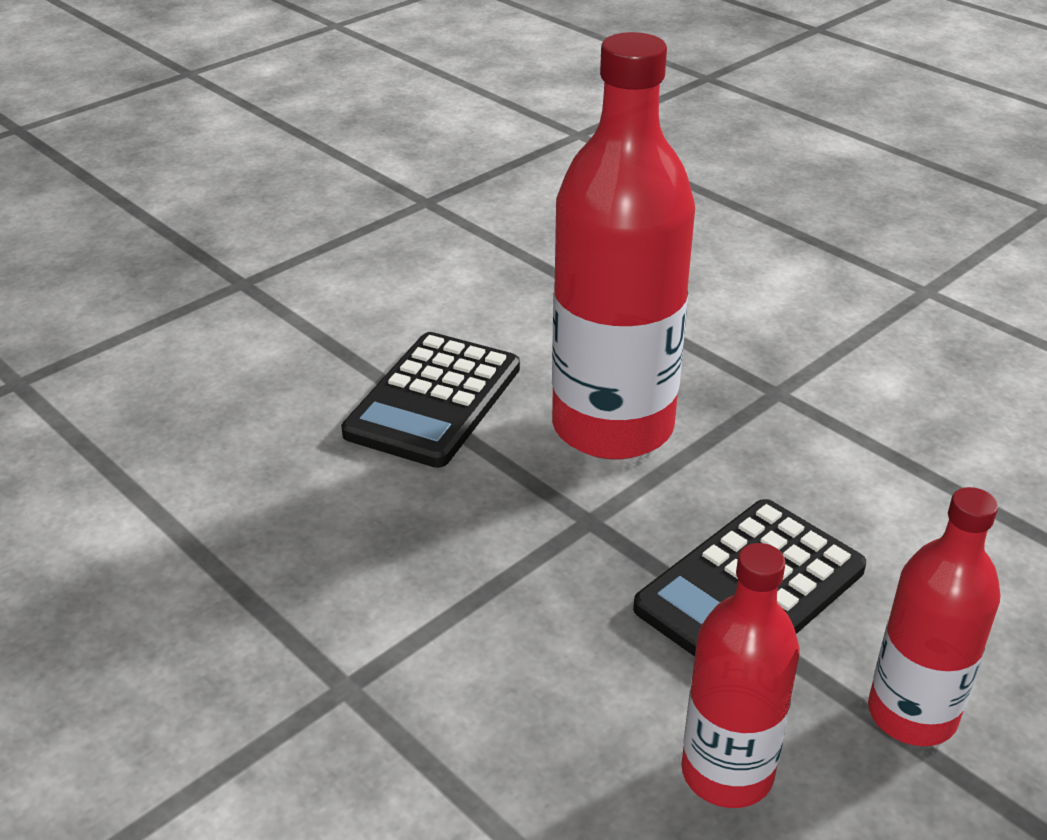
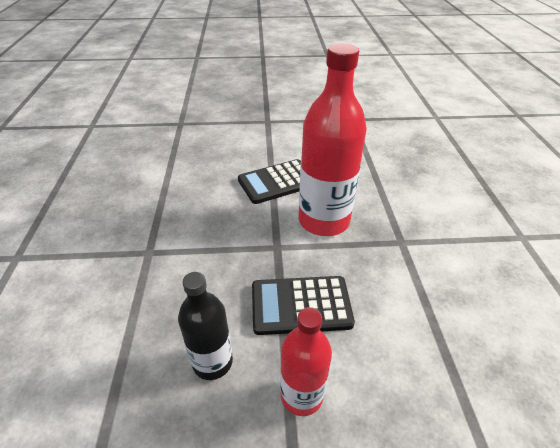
camera: 40 degrees right, 5 degrees up
(727, 773) = (212, 362): red bottle -> black bottle

